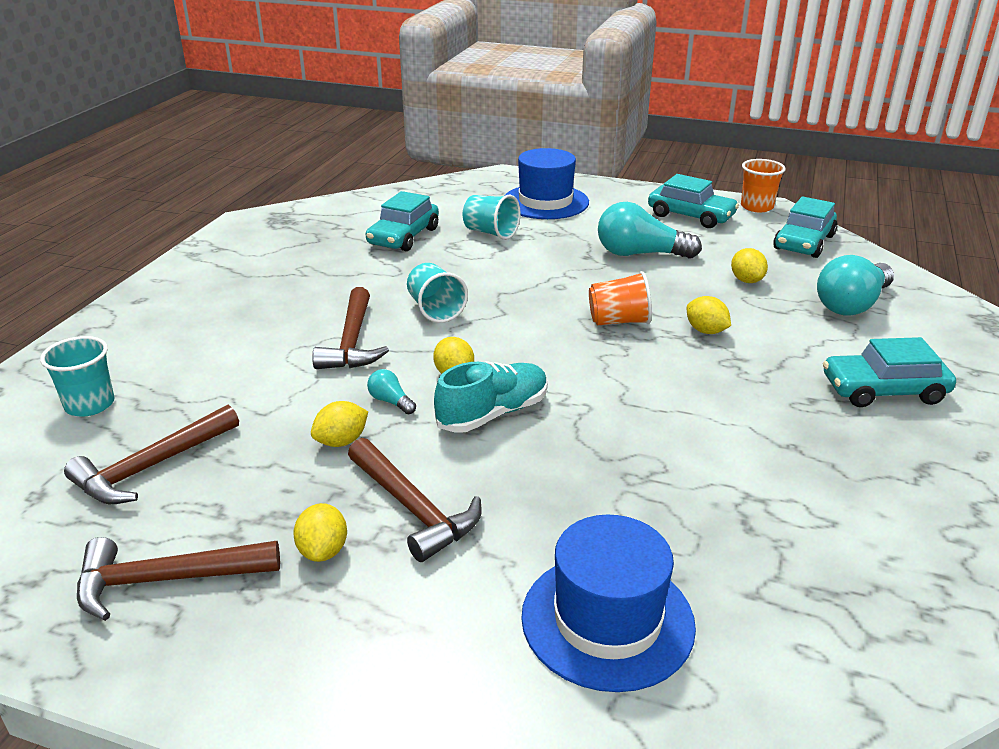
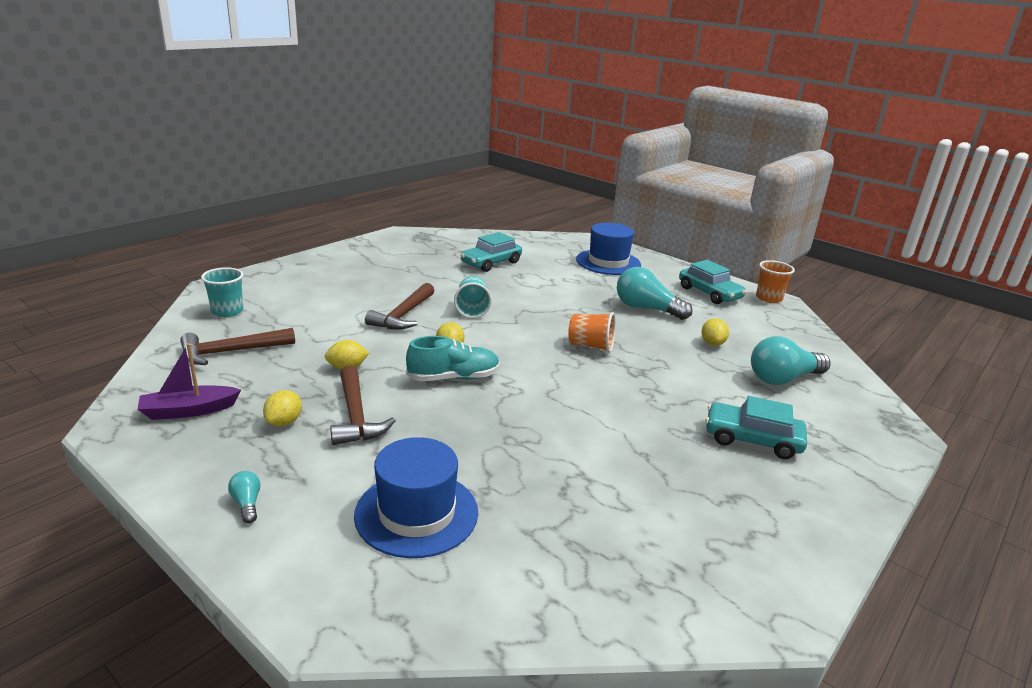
camera: 20 degrees right, 5 degrees down
(166, 580) = (188, 411): brown hammer -> purple boat
(391, 401) = (396, 354): turquoise light bulb -> turquoise light bulb (247, 504)
(490, 233) = (551, 273): turquoise cup -> none
(706, 331) = (649, 367): yellow lemon -> none
(804, 242) = (784, 329): turquoise car -> none

